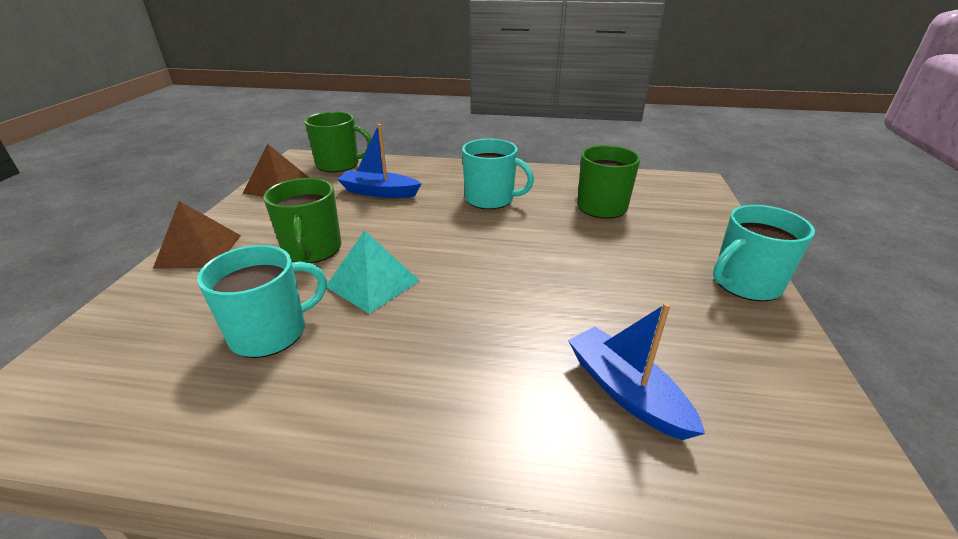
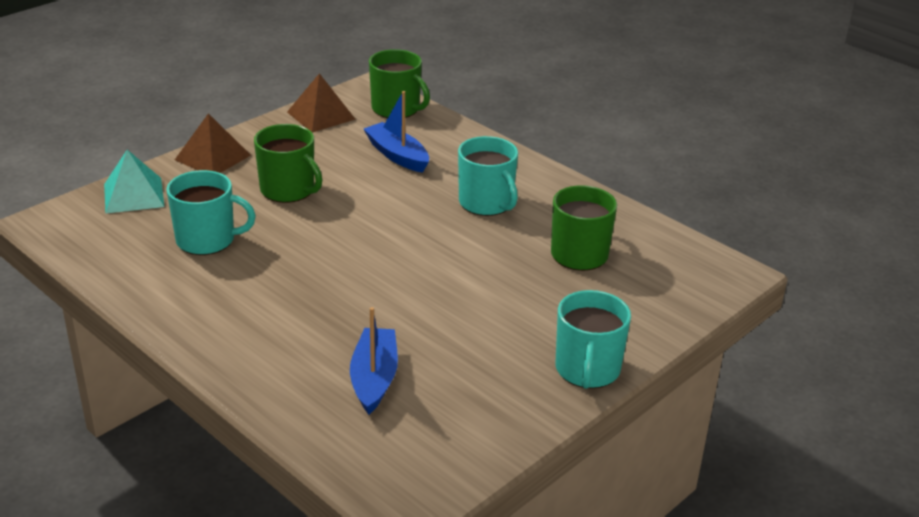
camera: 35 degrees right, 0 degrees up
(312, 250) = (288, 190): green mug -> green mug turned 75 degrees counterclockwise
(372, 283) = (302, 236): turquoise pyramid -> turquoise pyramid (133, 195)
(745, 283) = (587, 370): turquoise mug -> turquoise mug turned 90 degrees counterclockwise

